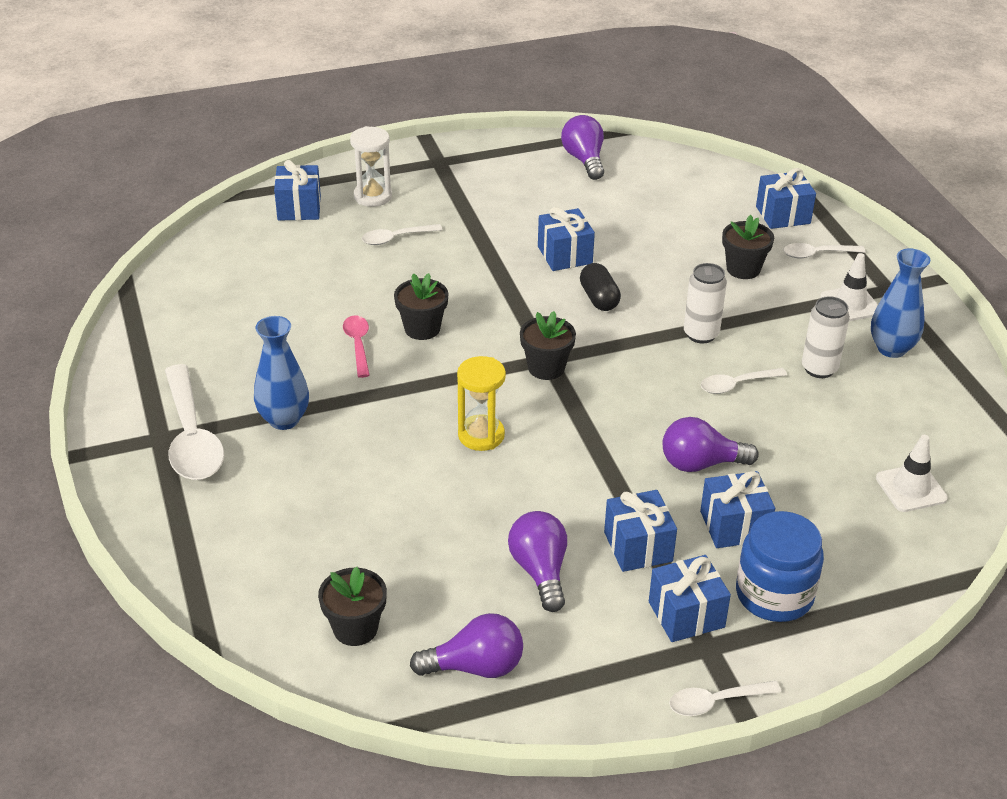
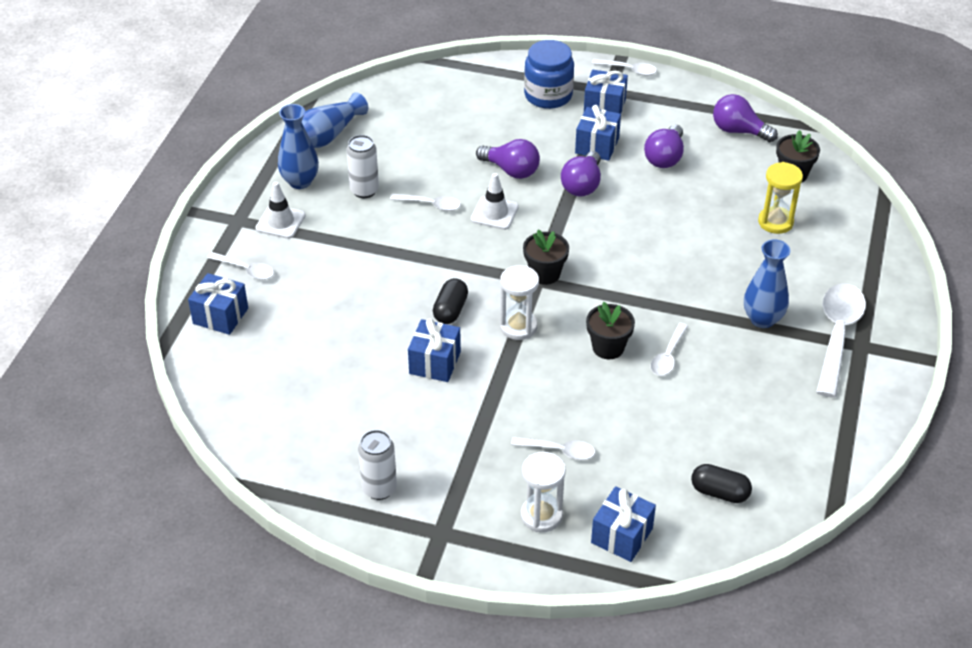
camera: 145 degrees left, 5 degrees up
(236, 262) = (719, 492): none -> black capsule
(358, 345) = (668, 356): pink spoon -> white spoon
(481, 435) = (632, 247): yellow hourglass -> yellow hourglass (775, 222)
(522, 311) = (518, 327): none -> white hourglass
(584, 160) = (306, 462): purple light bulb -> purple light bulb (582, 185)
(701, 334) = (410, 248): white can -> white can (379, 489)
(734, 526) = (531, 132): blue gift -> none
(743, 269) = (315, 284): black flower pot -> none
(911, 488) = (408, 107): white traffic cone -> white traffic cone (494, 213)
(940, 410) = (328, 135): none -> blue vase

